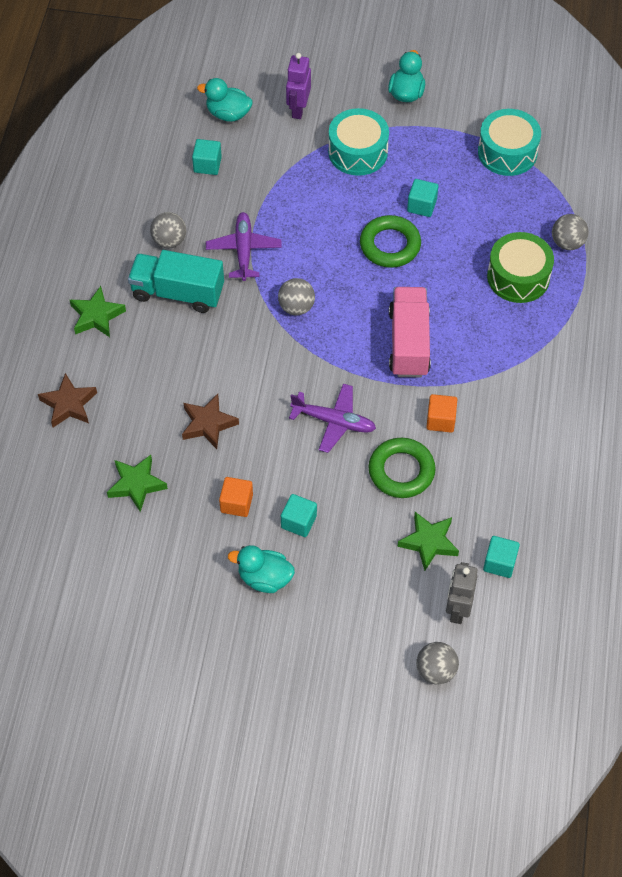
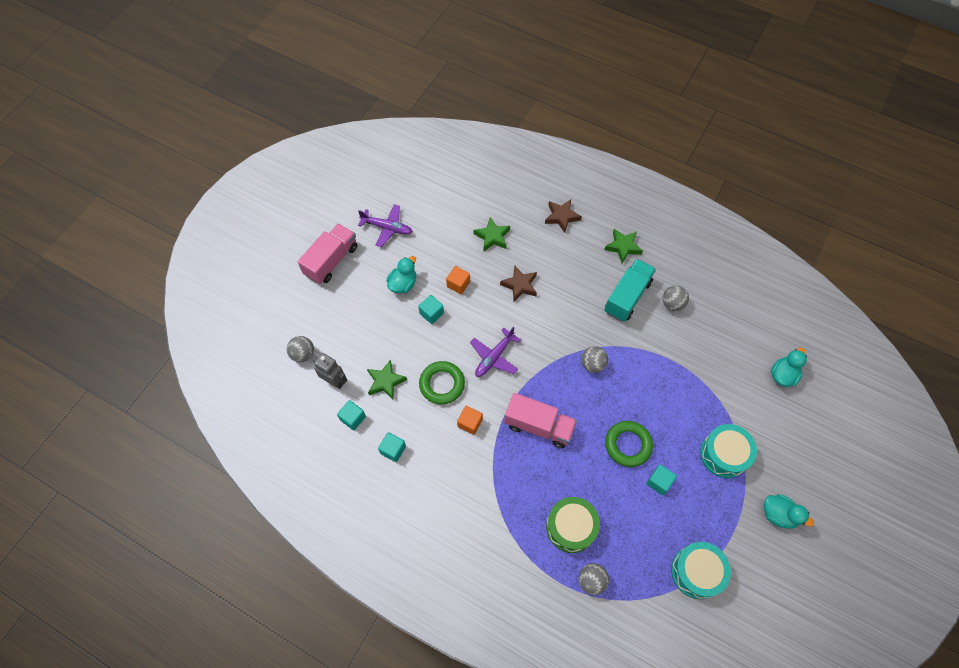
camera: 110 degrees right, 5 degrees up
(207, 165) = (735, 346): turquoise cube -> turquoise cube (393, 450)
(243, 250) = (651, 346): purple plane -> purple plane (387, 228)
(263, 699) = (331, 261): none -> pink truck
(298, 109) = (777, 426): purple robot -> none

